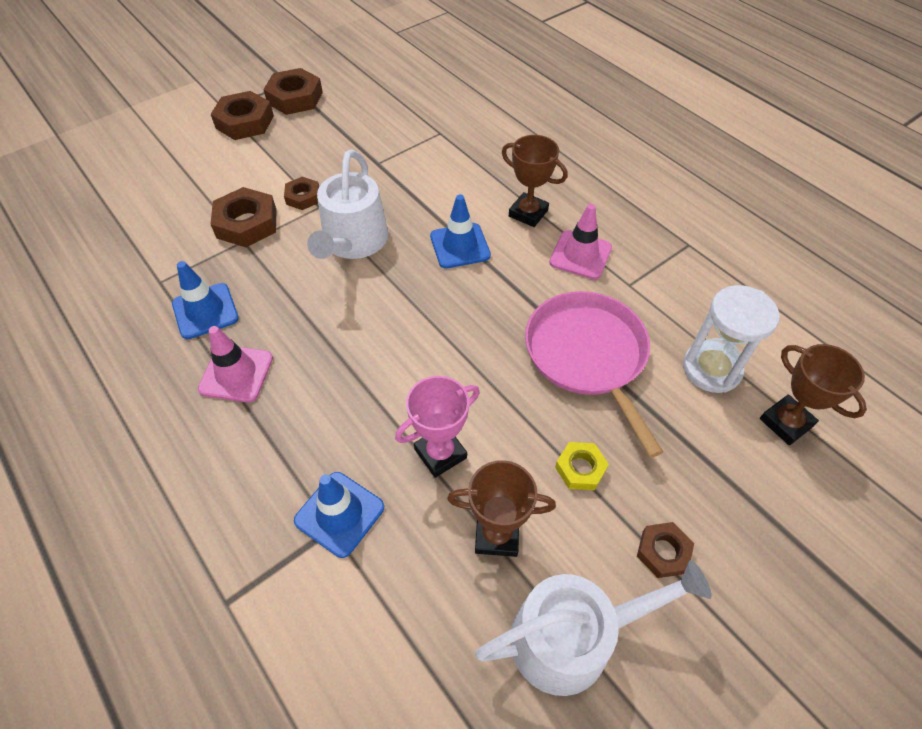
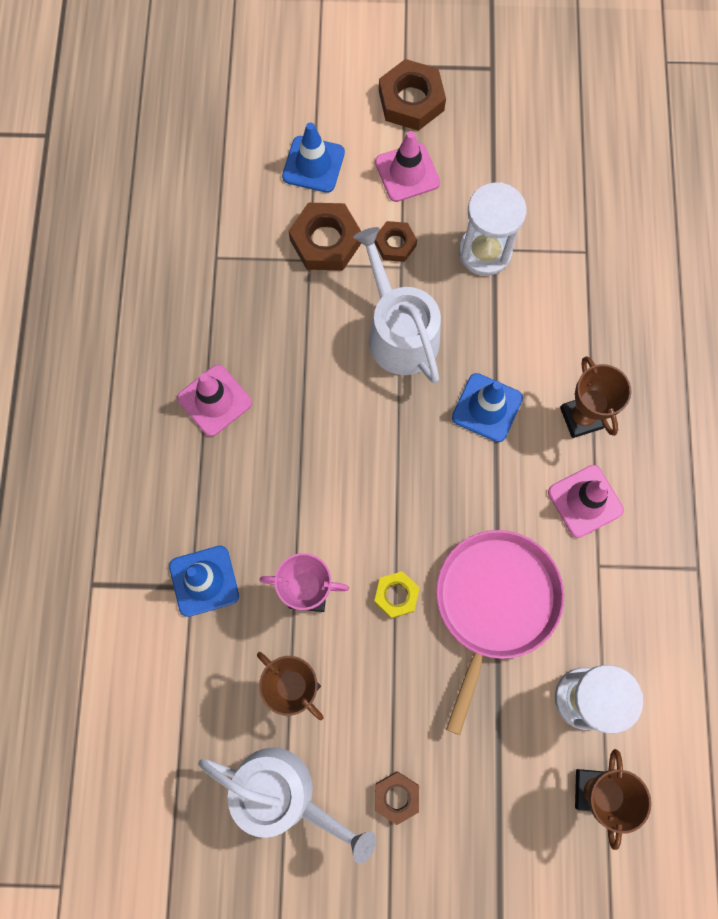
camera: 40 degrees right, 20 degrees up
(205, 311) = (231, 318): blue traffic cone -> blue traffic cone (313, 164)
(276, 157) = (407, 172): none -> pink traffic cone
(295, 98) = (482, 98): brown nut -> none
(353, 242) = (399, 332): white watering can -> white watering can turned 105 degrees clockwise
(372, 167) = (485, 252): none -> white hourglass
(580, 468) = (397, 689): yellow nut -> yellow nut (396, 595)

